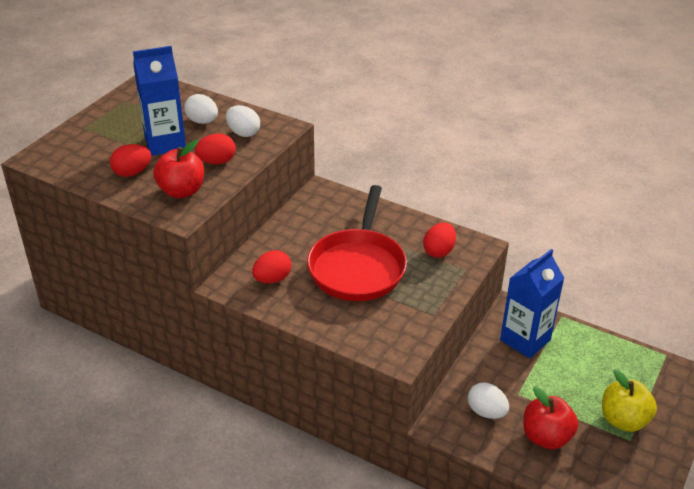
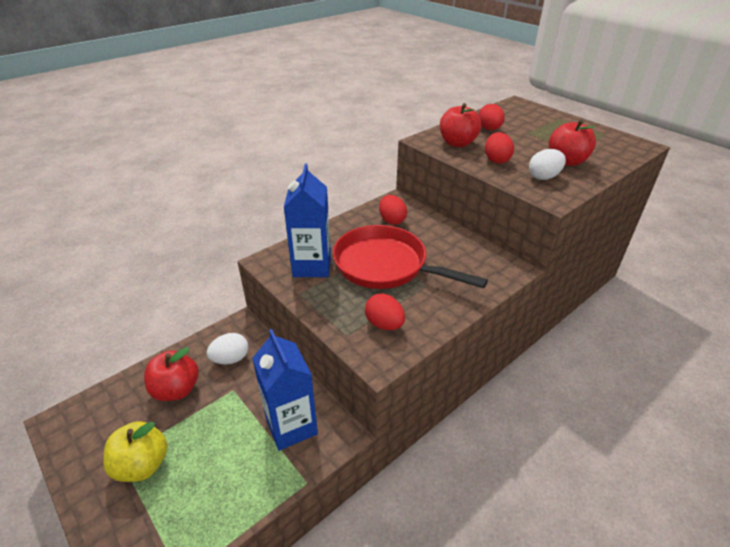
camera: 110 degrees right, 0 degrees up
(165, 143) = (530, 143): blue carton -> blue carton (312, 266)
(202, 121) = (567, 161): white egg -> red apple

